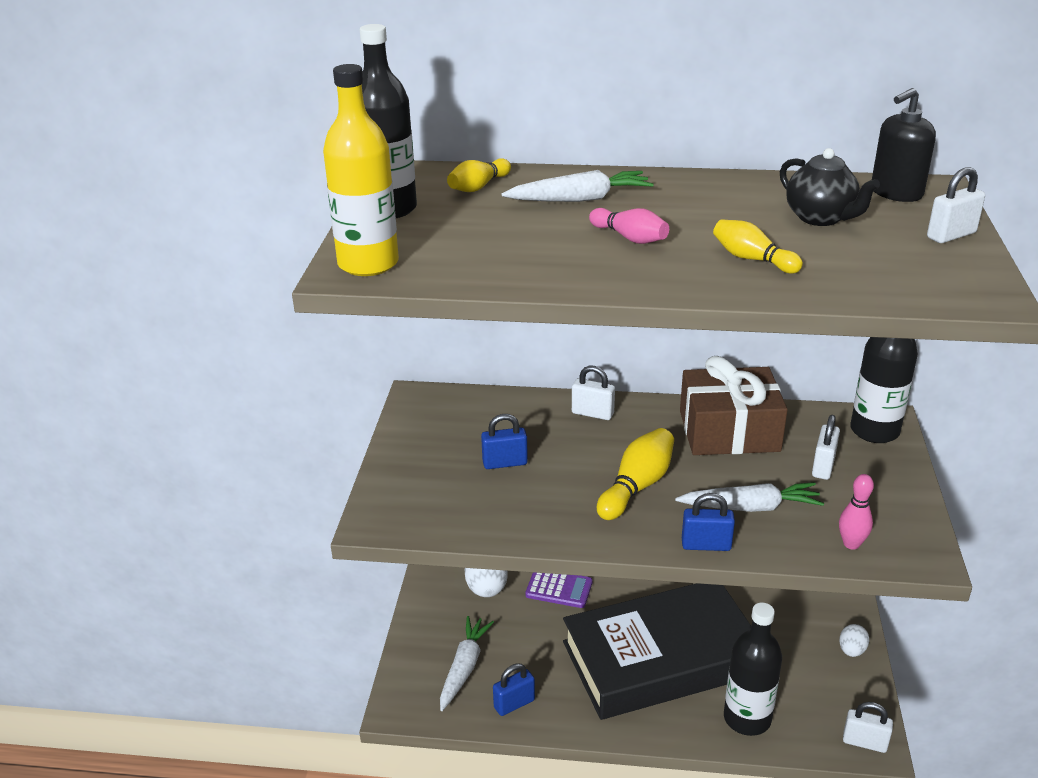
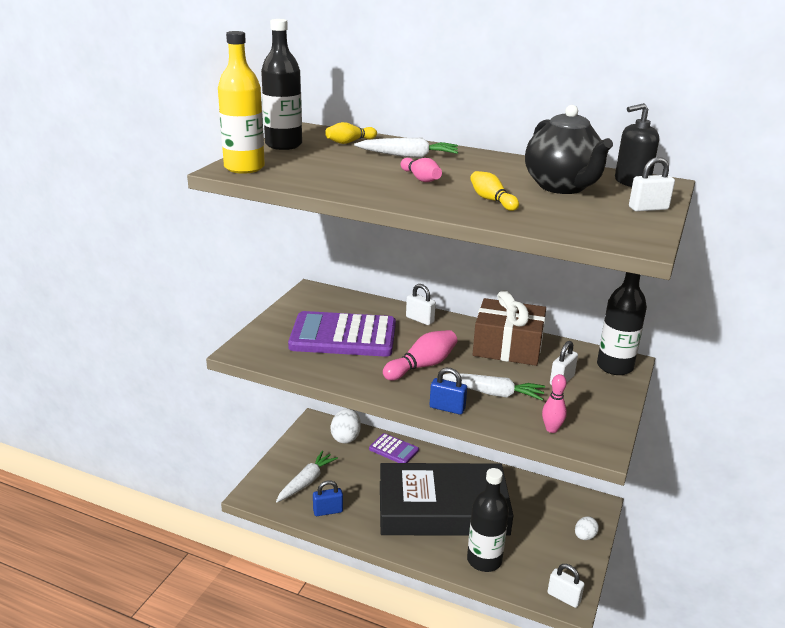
camera: 15 degrees right, 5 degrees down
(505, 463) = (343, 336): blue padlock -> purple calculator
(637, 486) = (422, 366): yellow bowling pin -> pink bowling pin
(820, 218) = (562, 187): black teapot -> black teapot, size x1.56

